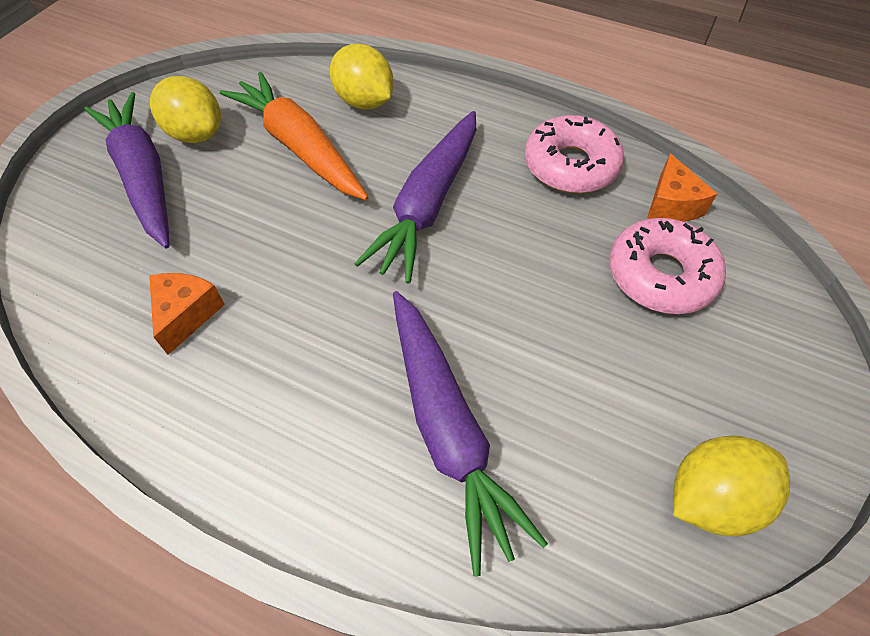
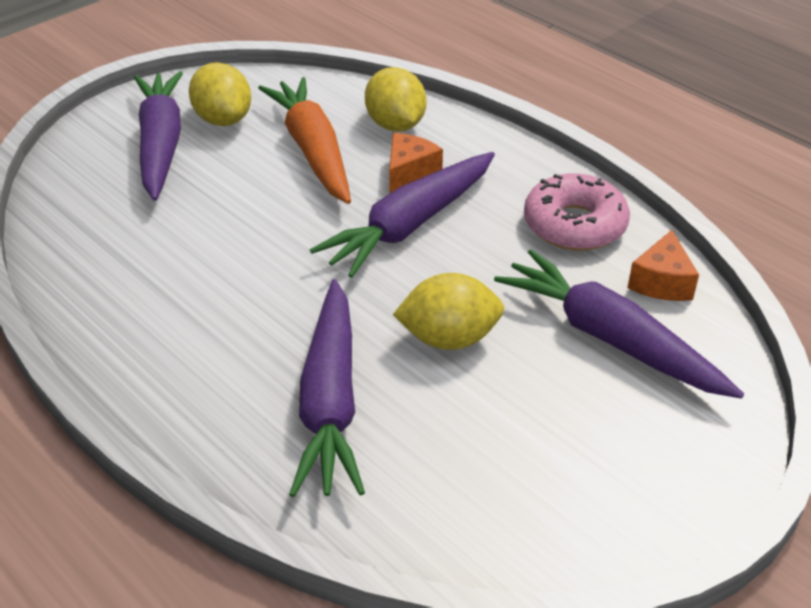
camera: 20 degrees right, 15 degrees down
(186, 314) = (148, 258): orange cheese -> orange cheese (409, 173)
(660, 275) = (610, 338): pink donut -> purple carrot
(711, 497) = (546, 520): yellow lemon -> yellow lemon (449, 338)

